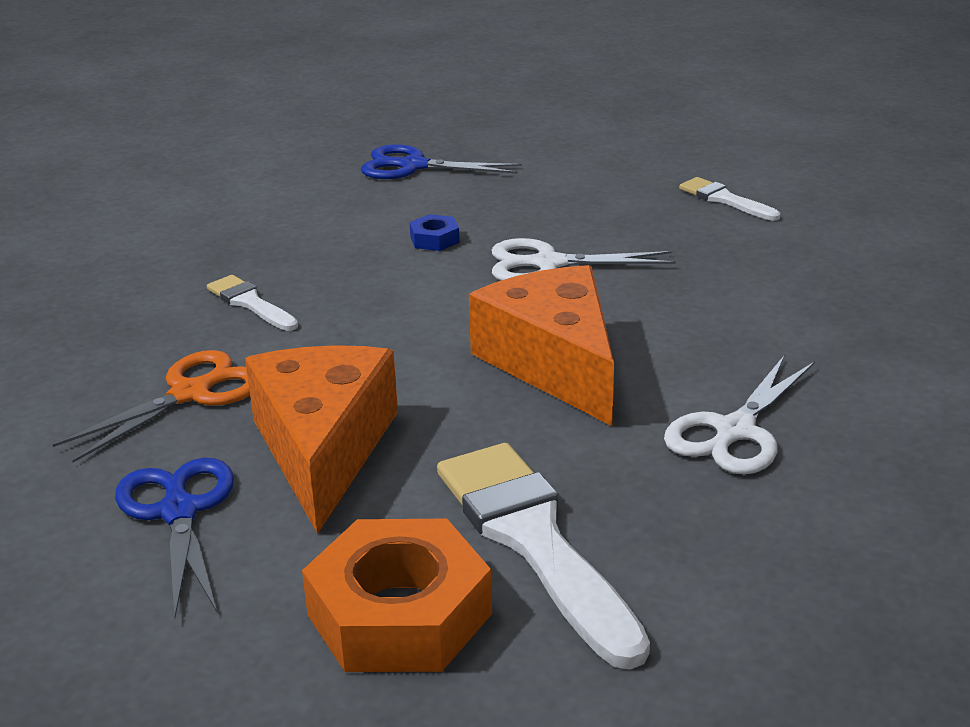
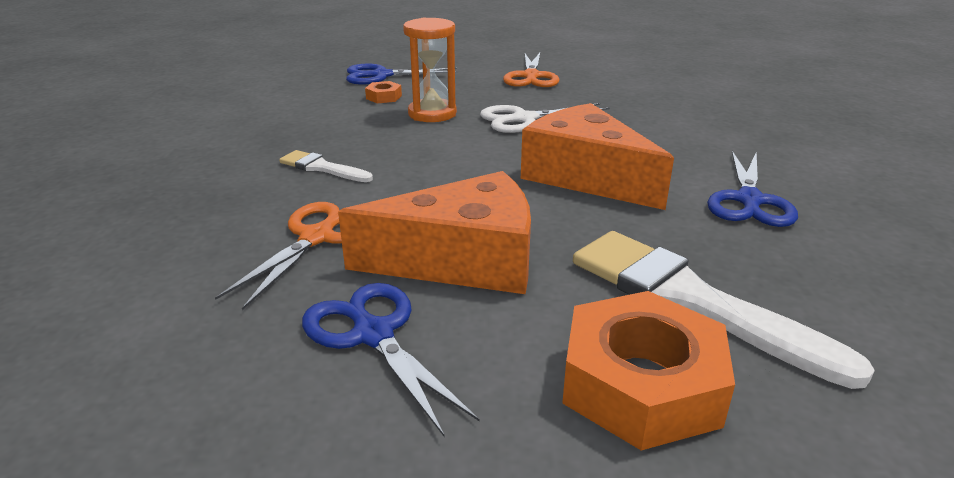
camera: 20 degrees left, 0 degrees up
(323, 449) = (463, 260): orange cheese -> orange cheese turned 105 degrees clockwise
(392, 204) = (384, 97): none -> orange nut
(434, 239) = (432, 114): blue nut -> orange hourglass
(617, 191) = (531, 76): none -> orange scissors
(725, 200) = (602, 74): white brush -> none
(735, 431) = (749, 200): white scissors -> blue scissors

